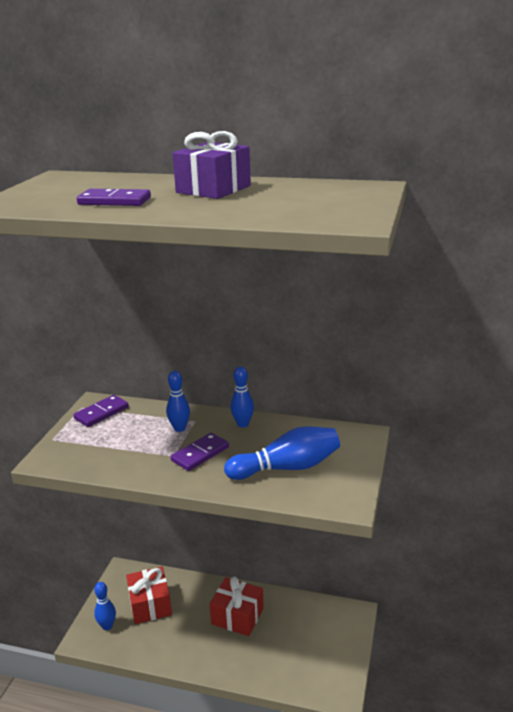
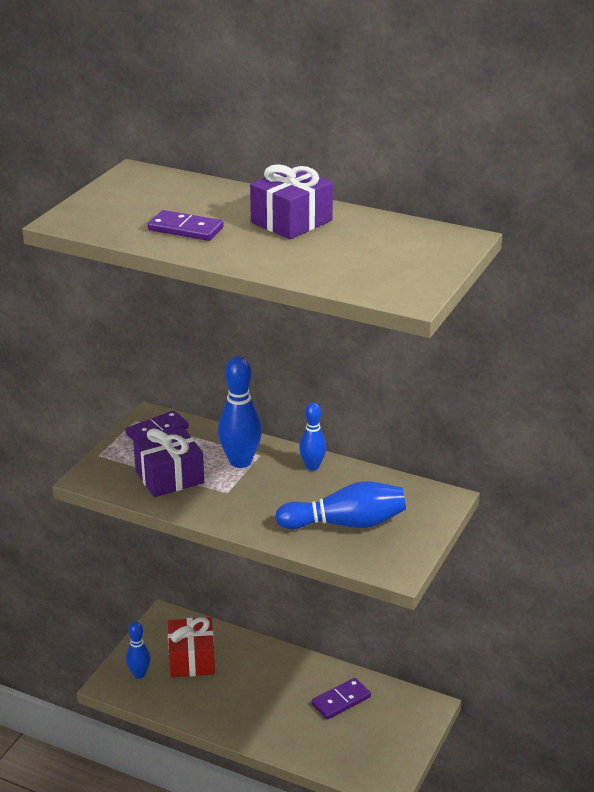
camera: 10 degrees right, 5 degrees up
(119, 449) = (169, 477): none -> purple gift
(179, 428) = (240, 462): blue bowling pin -> blue bowling pin, size x1.62
(200, 454) = (256, 495): purple domino -> purple domino (341, 701)
(237, 616) = (290, 687): red gift -> none

